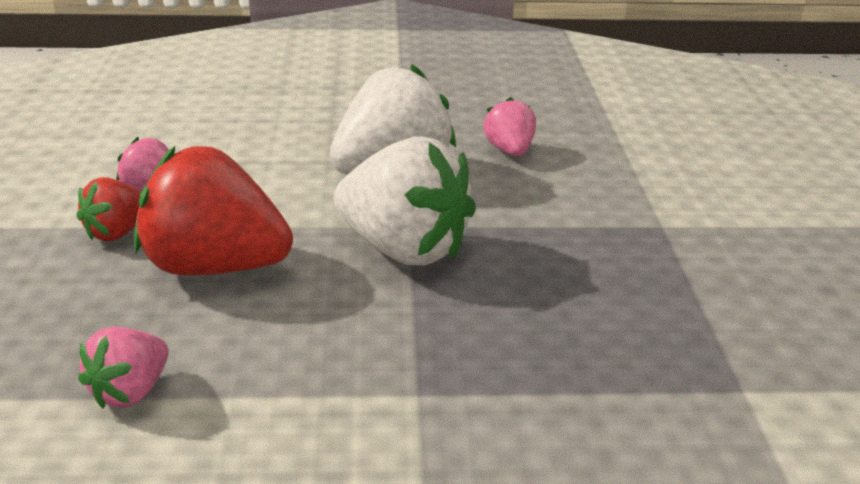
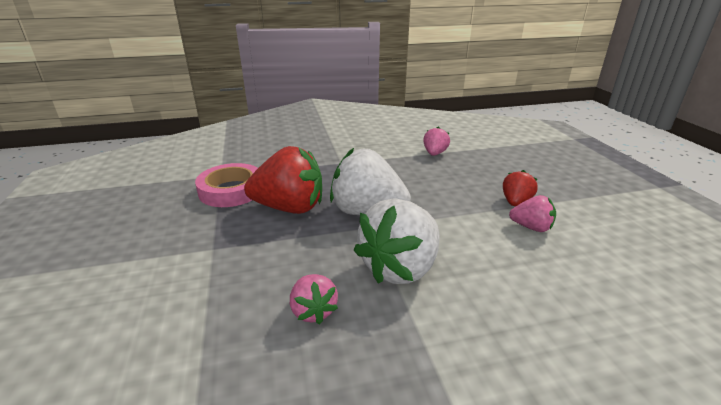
camera: 170 degrees right, 0 degrees up
(214, 267) = (451, 192): red strawberry -> red strawberry (289, 208)
(688, 334) = (231, 190): none -> pink tape

